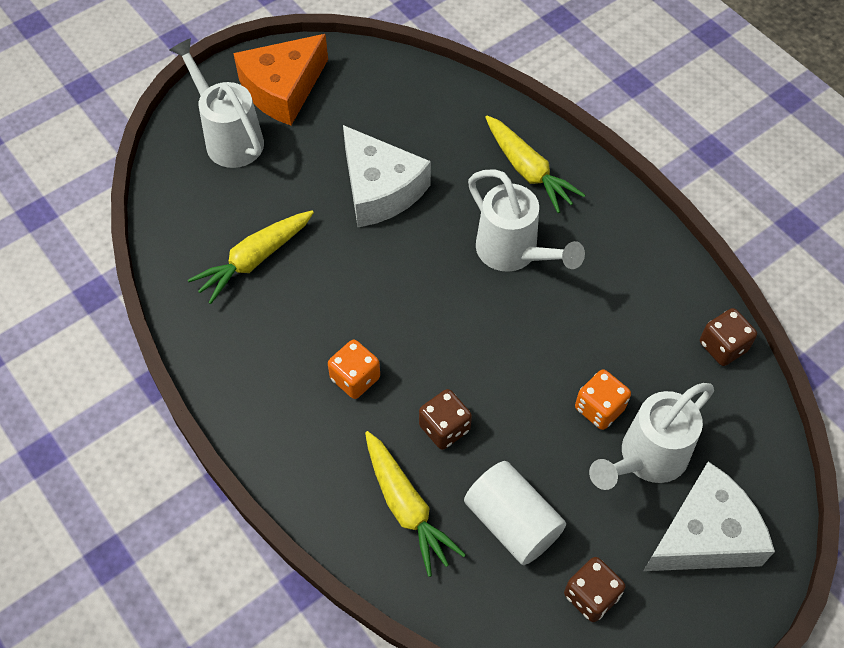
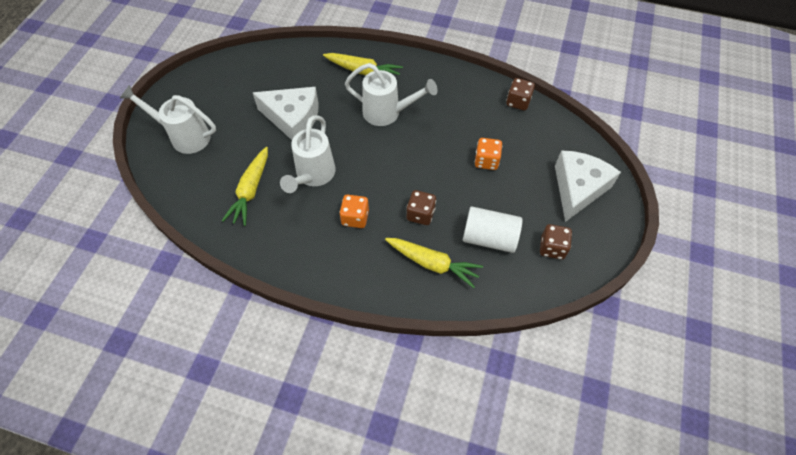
camera: 35 degrees left, 0 degrees up
(283, 89) = (197, 97): orange cheese -> none
(646, 458) = (525, 171): white watering can -> white watering can (313, 176)

